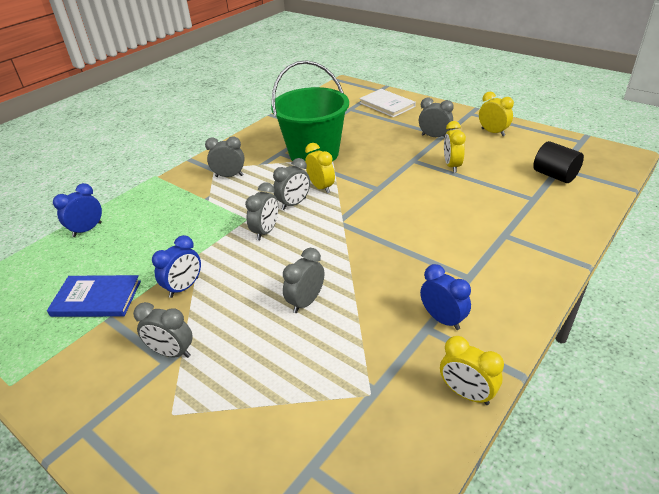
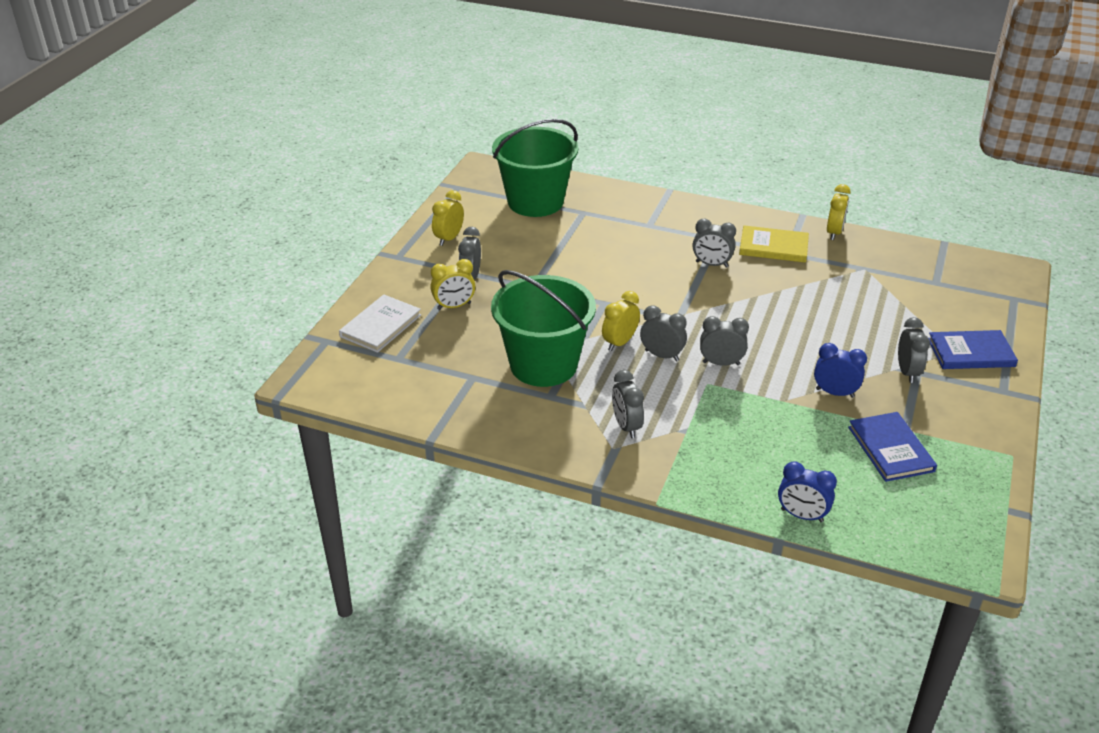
camera: 110 degrees left, 0 degrees up
(159, 431) = (970, 352): none -> blue book
(306, 302) = (801, 314): grey clock -> grey clock (711, 264)
(442, 319) = (773, 247): blue clock -> yellow book
(452, 166) = (538, 260): yellow clock -> yellow clock (454, 306)
(554, 175) = (535, 202): black cylinder -> green bucket

